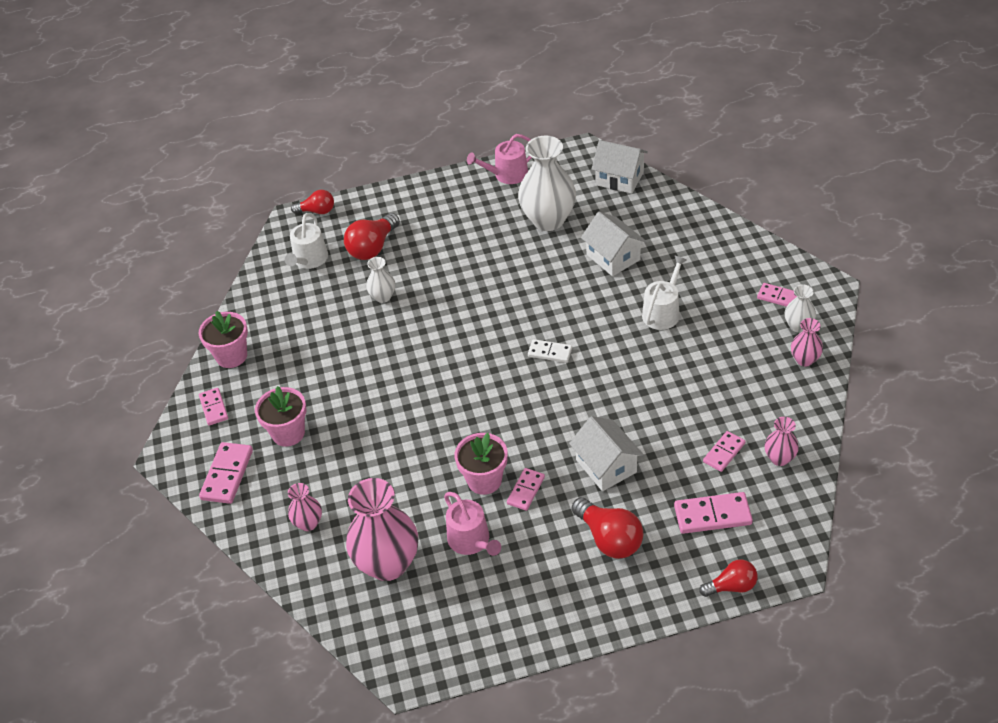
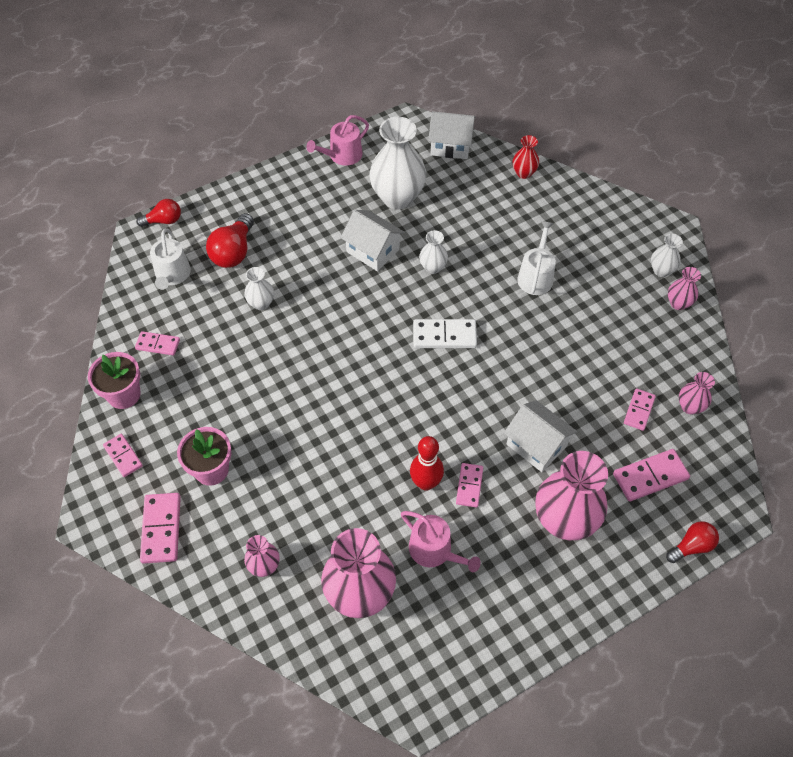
camera: 20 degrees left, 10 degrees up
(484, 480) = (426, 483): pink flower pot -> red bowling pin
(550, 352) = (444, 335): white domino -> white domino, size x1.55
(561, 289) = (433, 267): none -> white vase
(609, 538) = (564, 520): red light bulb -> pink vase
(613, 257) = (471, 227): white house -> white house (373, 250)
(686, 214) = (524, 173): none -> red vase
(779, 297) = (635, 244): pink domino -> pink domino (158, 344)

